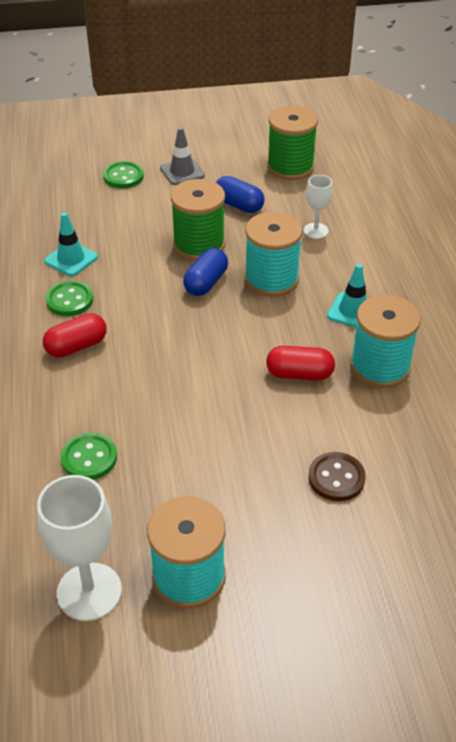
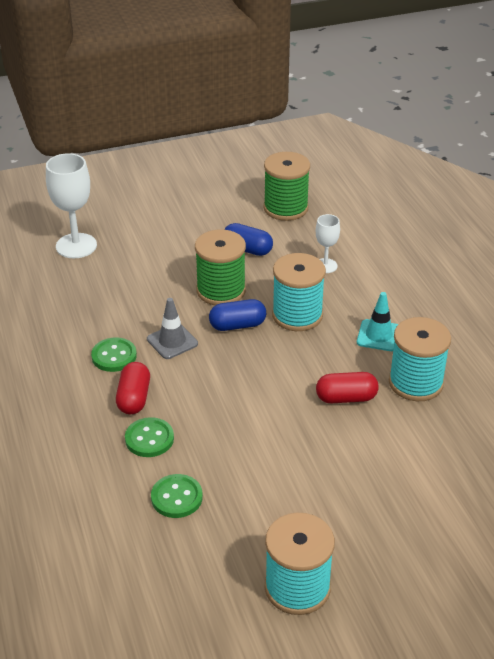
camera: 10 degrees left, 5 degrees down
(71, 259) = (103, 317): turquoise traffic cone -> none
(76, 346) = (134, 398): red capsule -> red capsule turned 45 degrees counterclockwise
(89, 591) = (212, 613): white goblet -> white goblet (76, 246)
(123, 176) = (130, 233): green button -> green button (149, 439)
(182, 172) = (185, 223): grey traffic cone -> grey traffic cone (172, 341)
(206, 283) = (237, 325): blue capsule -> blue capsule turned 60 degrees clockwise
(336, 478) = (403, 485): brown button -> none

